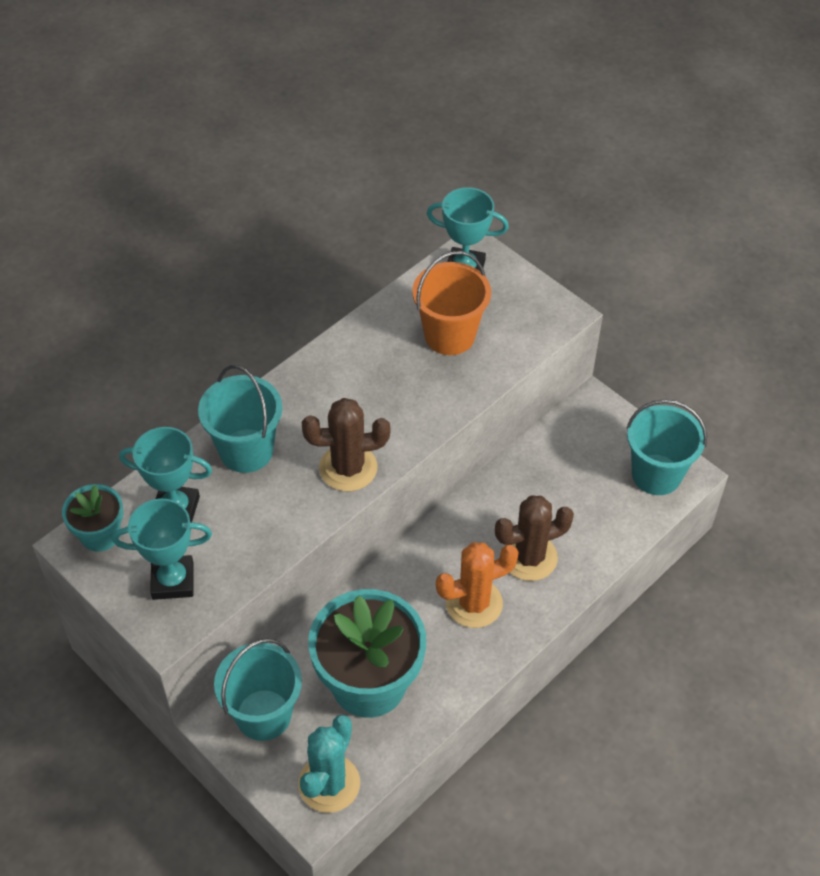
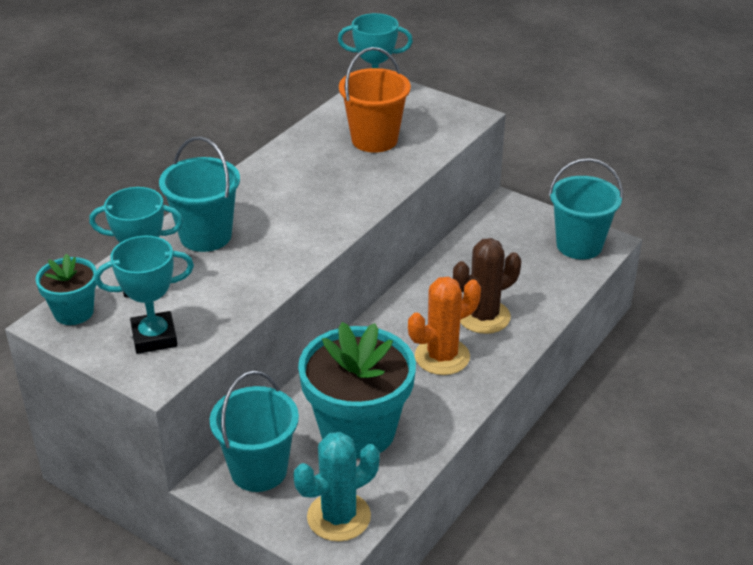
camera: 10 degrees left, 15 degrees down
(329, 783) = (339, 517): turquoise cactus -> turquoise cactus turned 45 degrees clockwise
(348, 468) = (306, 237): brown cactus -> none

